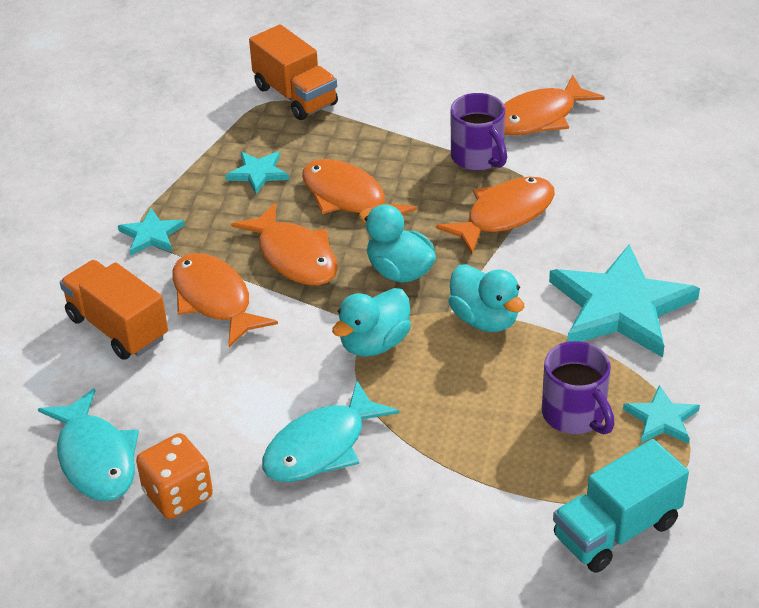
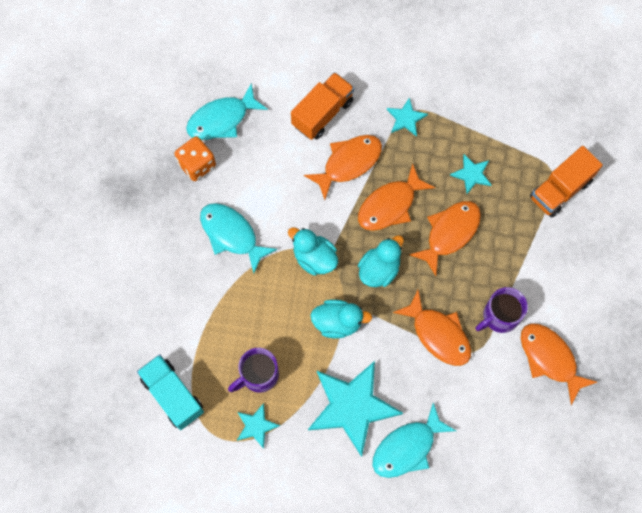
camera: 85 degrees right, 30 degrees up
(484, 319) = (338, 322): turquoise duck -> turquoise duck turned 135 degrees counterclockwise
(677, 252) = (407, 447): none -> turquoise fish

